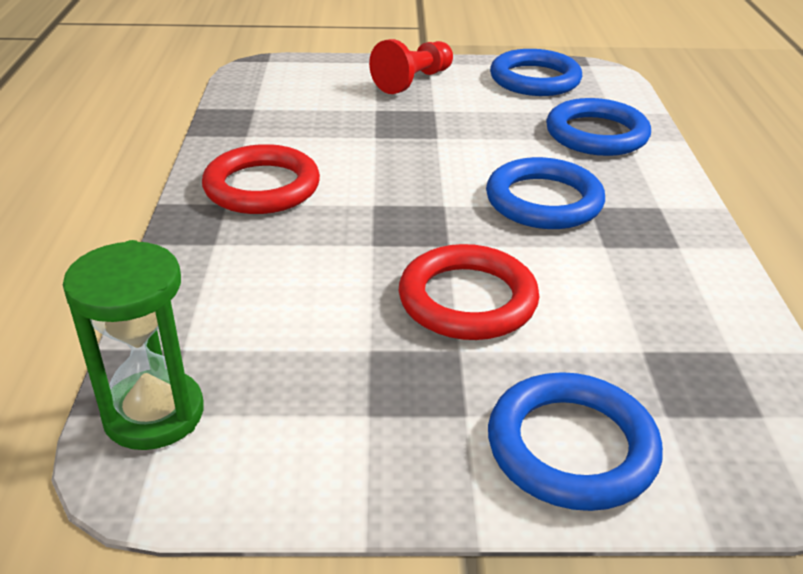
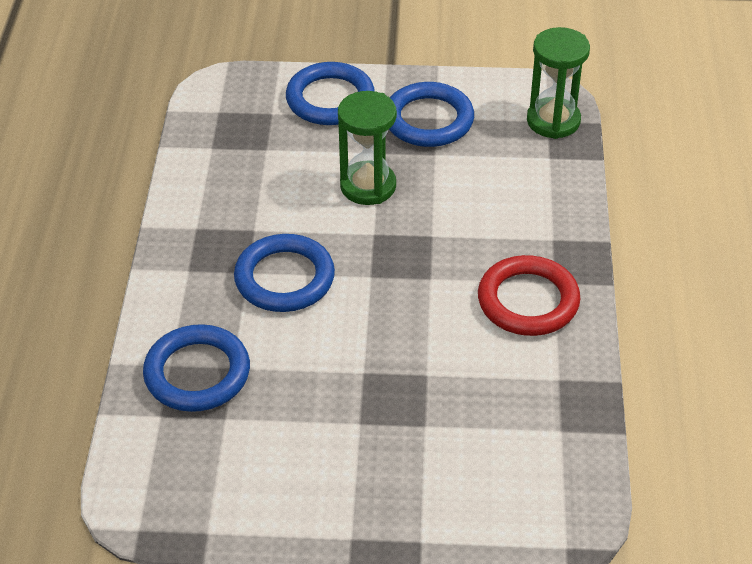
camera: 175 degrees left, 10 degrees up
(413, 81) = (377, 487): red pawn -> none
(467, 300) = (368, 186): red ring -> green hourglass
(535, 79) = (224, 490): blue ring -> blue ring (428, 120)

